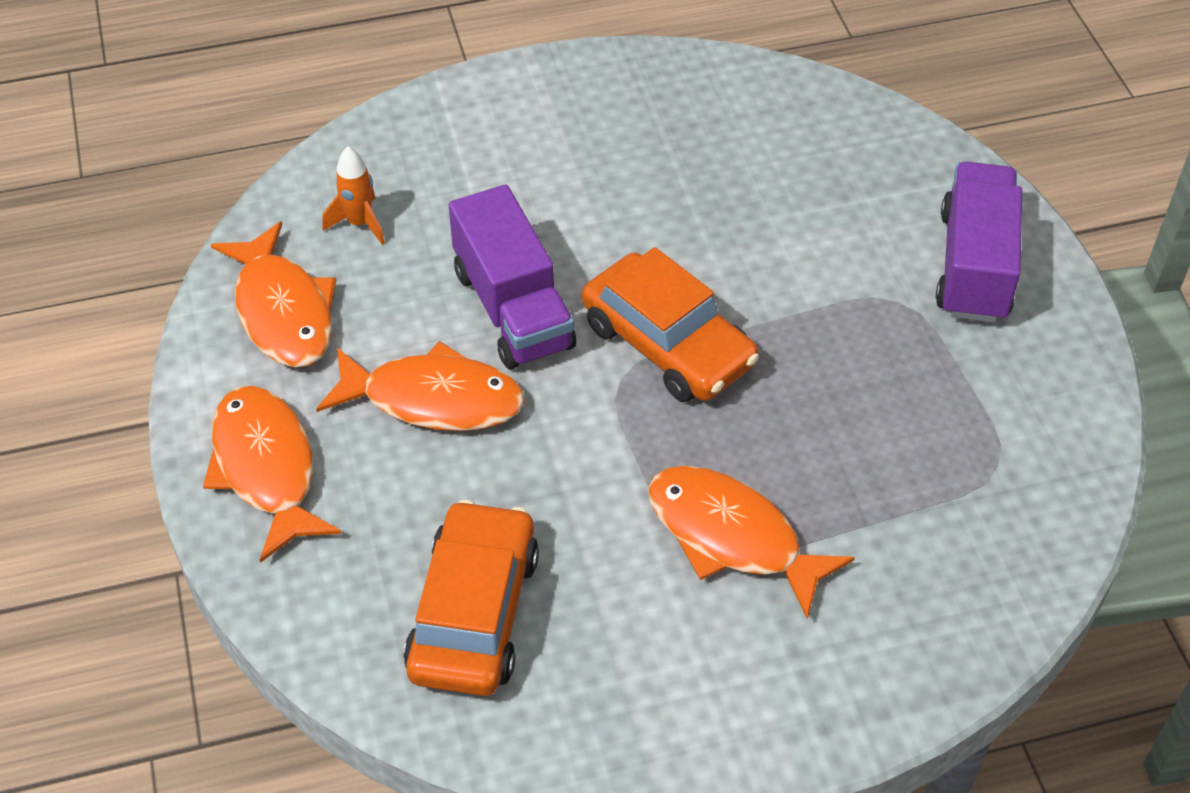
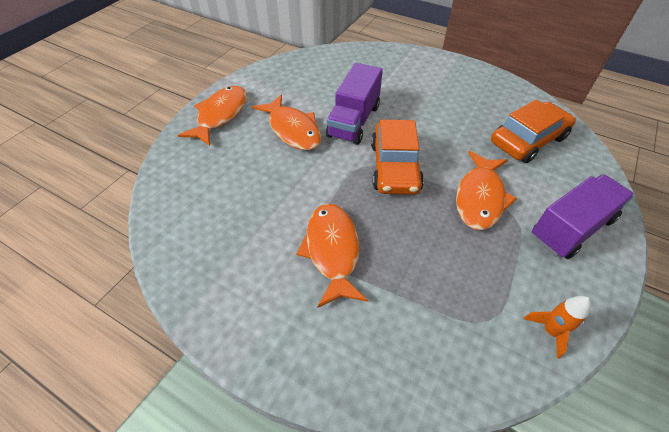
camera: 45 degrees right, 0 degrees up
(283, 311) = (284, 78): orange fish -> orange fish (480, 197)
(360, 223) = (338, 70): orange rocket -> orange rocket (550, 331)
(473, 613) = (214, 202): orange car -> orange car (528, 140)

